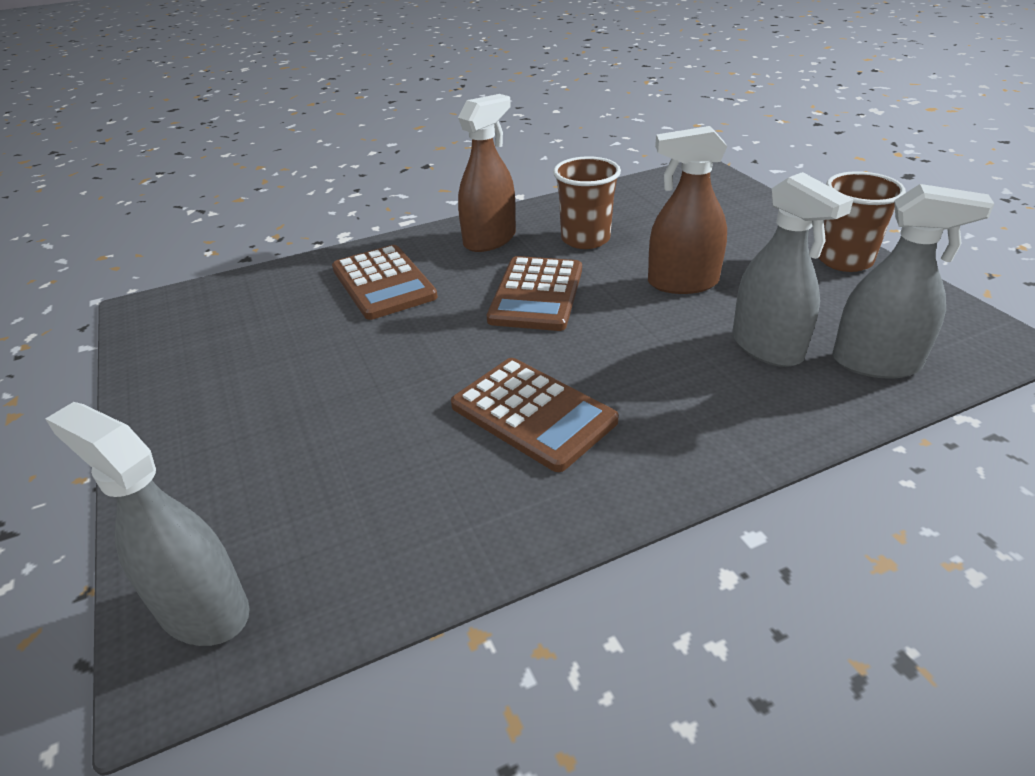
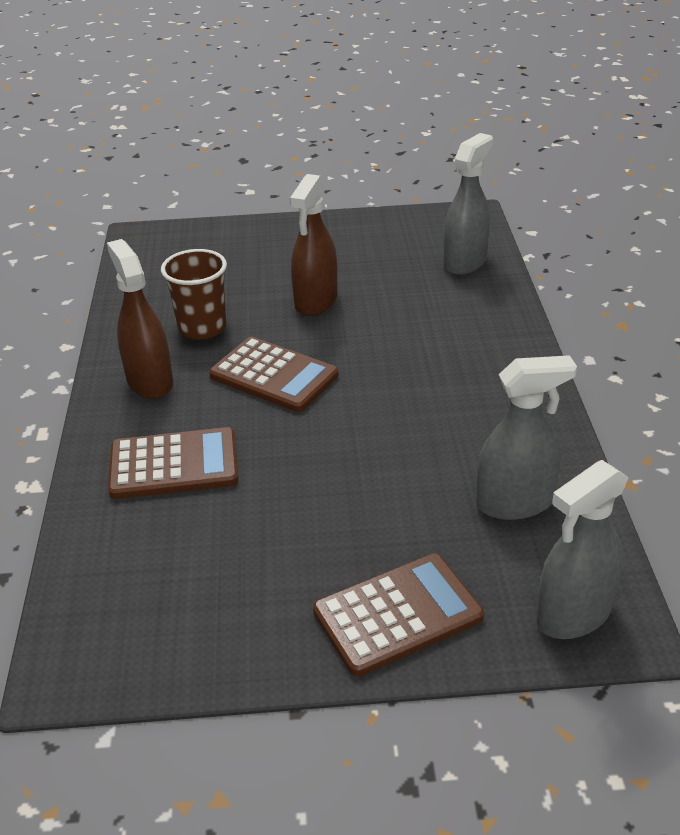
camera: 70 degrees left, 0 degrees up
(533, 413) = (437, 413): brown calculator -> brown calculator (397, 614)
(767, 347) = (423, 294): grey spray bottle -> grey spray bottle (515, 503)
(844, 260) = (342, 228): brown cup -> none

